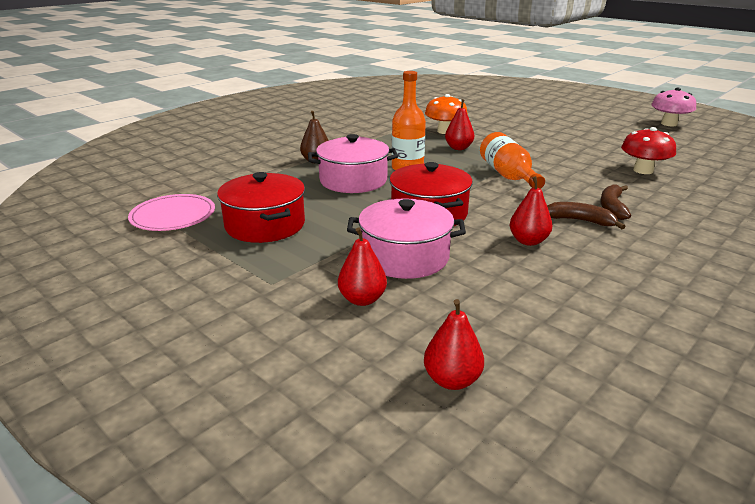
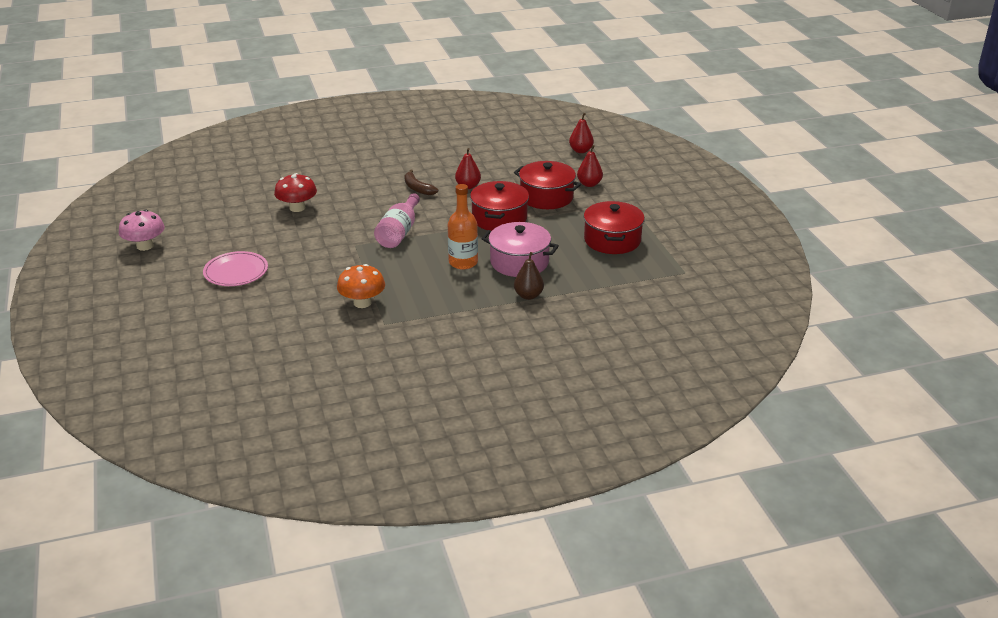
camera: 150 degrees left, 5 degrees up
(173, 216) = (672, 266): pink plate -> pink plate (236, 272)
(405, 257) = (546, 197): pink pot -> red pot
(458, 148) = (387, 274): red pear -> none
(508, 175) = (399, 232): orange bottle -> pink bottle
(612, 207) = (381, 190): brown banana -> none

